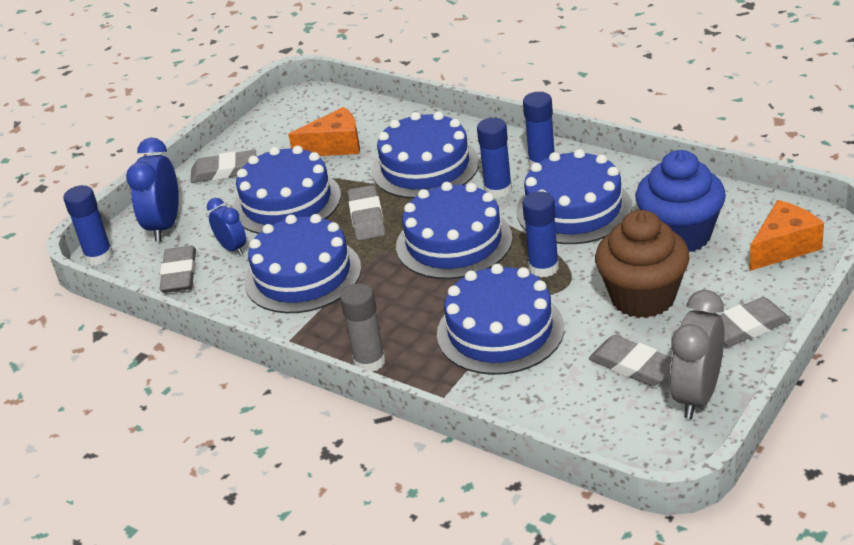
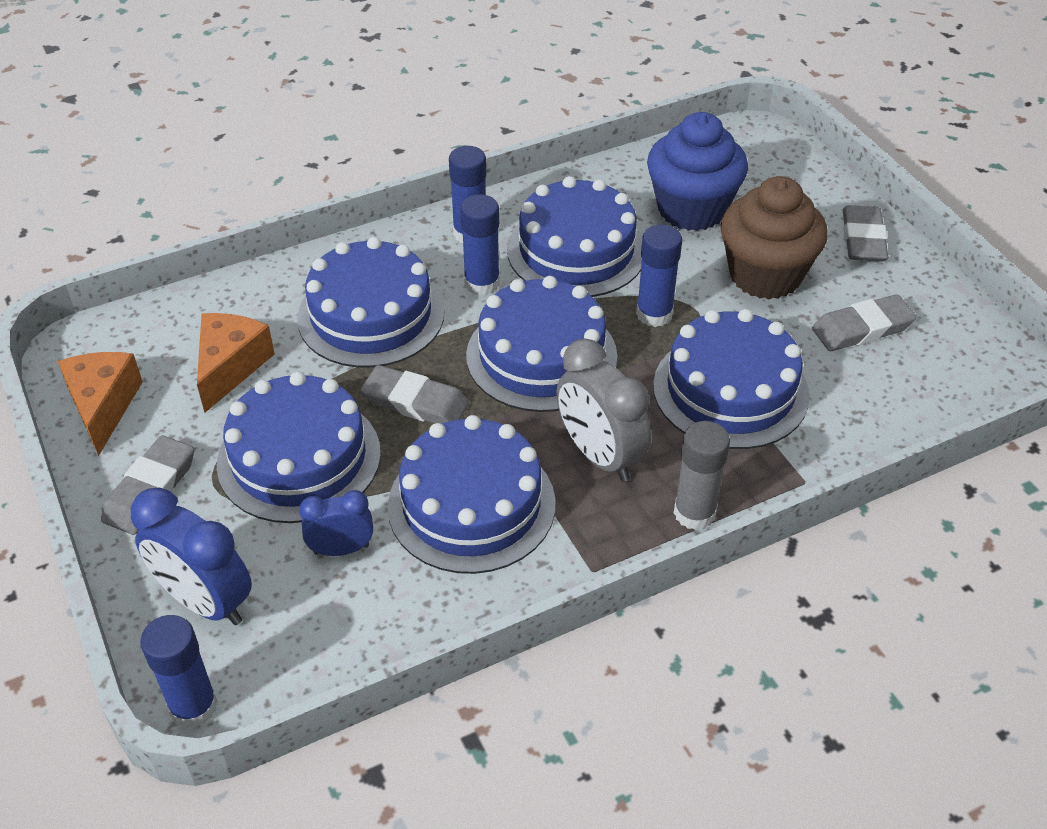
camera: 65 degrees left, 10 degrees up
(179, 274) = (339, 626): grey eraser -> none
(697, 396) = (935, 312): grey clock -> grey clock (599, 456)
(784, 247) = (769, 165): orange cheese -> orange cheese (103, 406)

